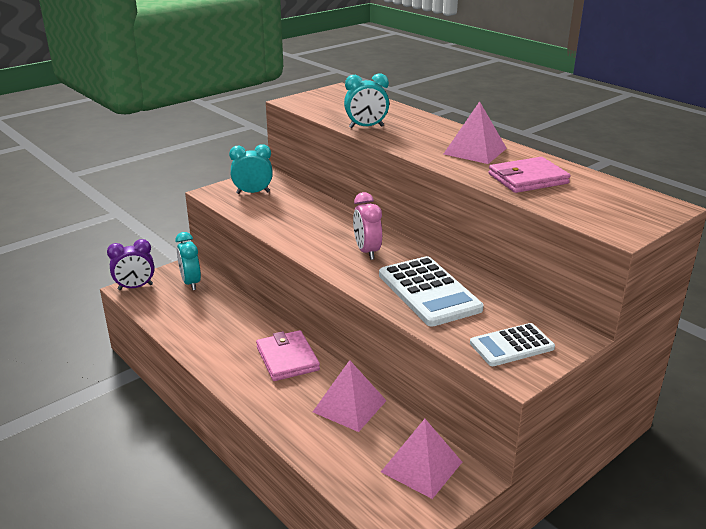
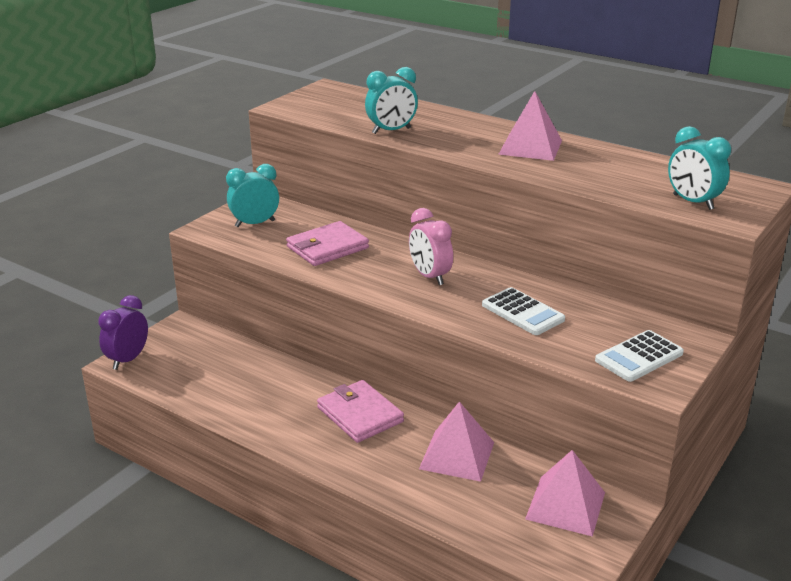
camera: 15 degrees left, 0 degrees up
(135, 287) = (128, 359): purple clock -> purple clock turned 150 degrees clockwise
(191, 283) = (196, 344): turquoise clock -> turquoise clock (692, 202)
(429, 292) = (523, 312): white calculator -> white calculator, size x0.63
(527, 179) = (605, 173): pink wallet -> pink wallet (327, 247)

